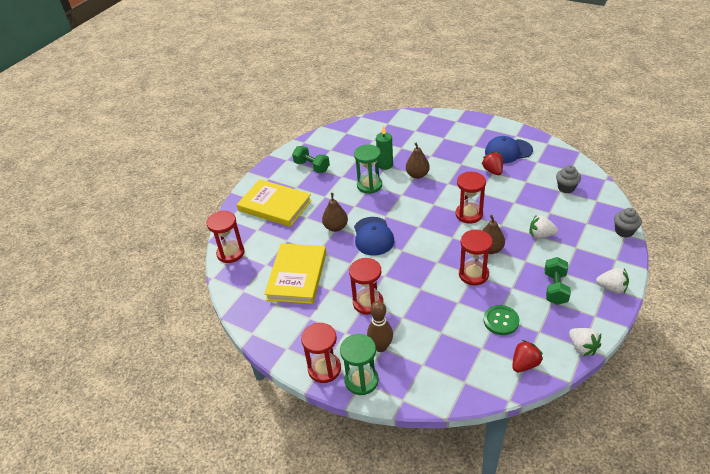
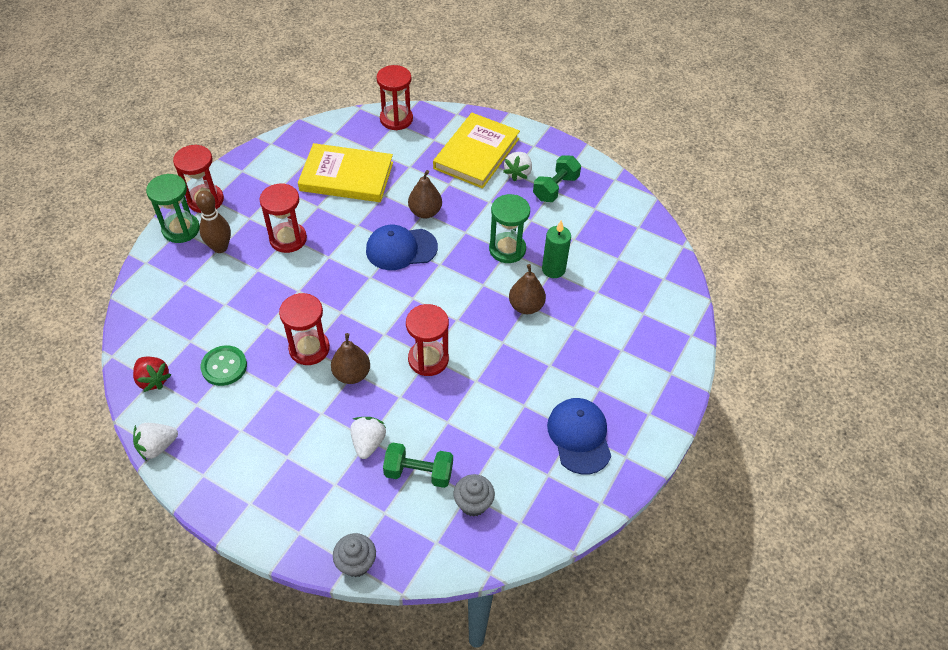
camera: 85 degrees right, 10 degrees up
(493, 171) = (527, 405): red strawberry -> none
(555, 288) = (262, 438): green dumbbell -> green dumbbell (418, 472)
(611, 288) = (244, 510): white strawberry -> white strawberry (518, 173)

